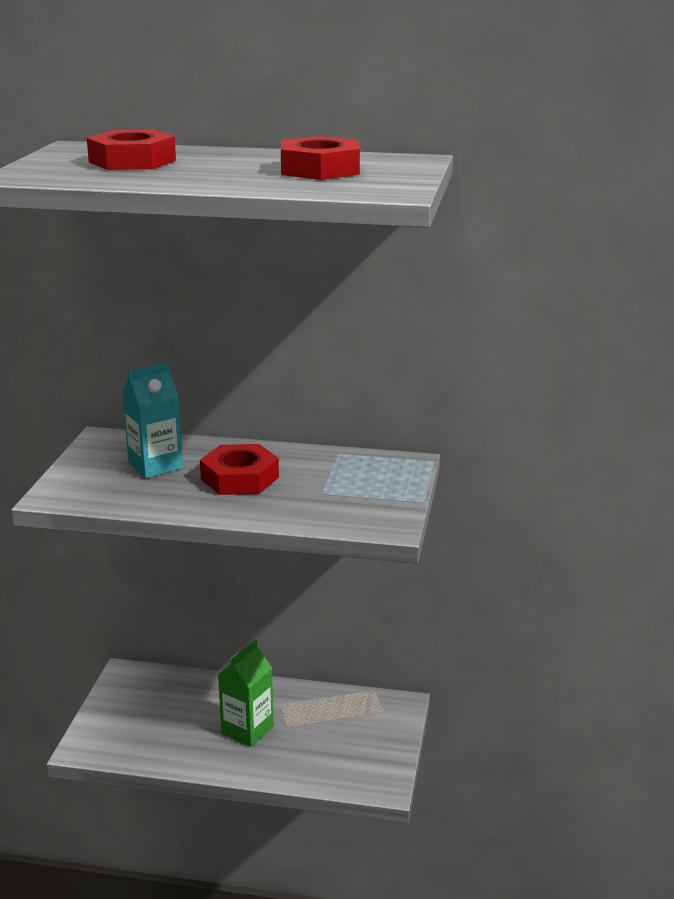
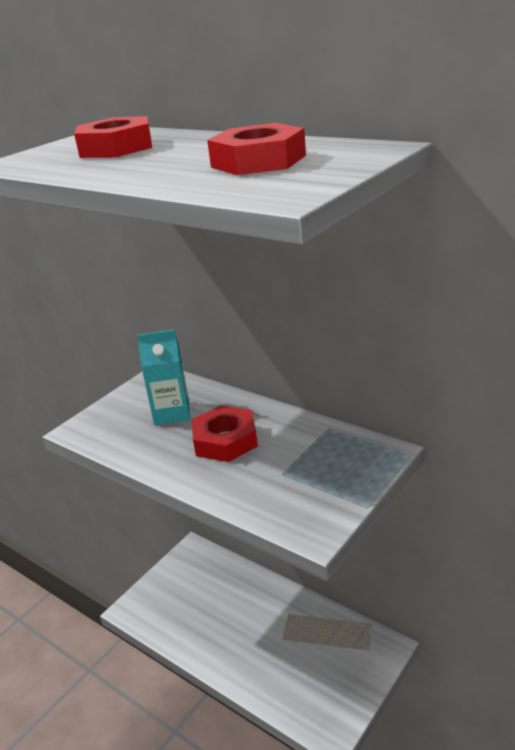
camera: 30 degrees right, 5 degrees up
(247, 730) = (250, 632): green carton -> none

